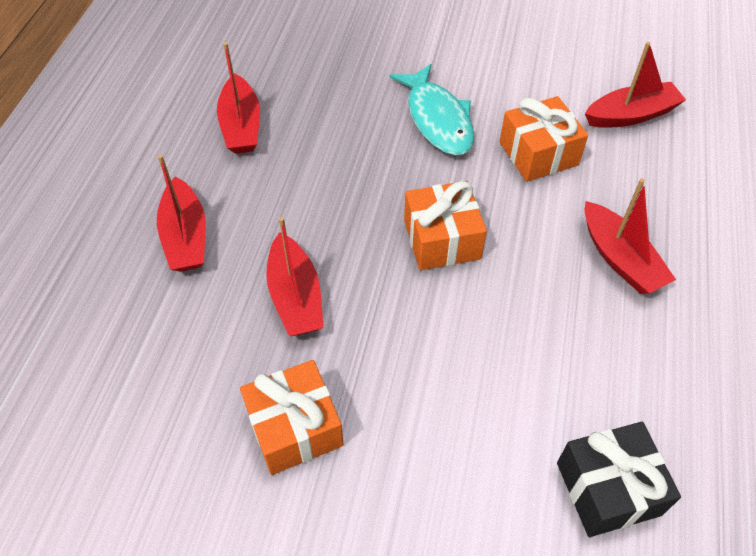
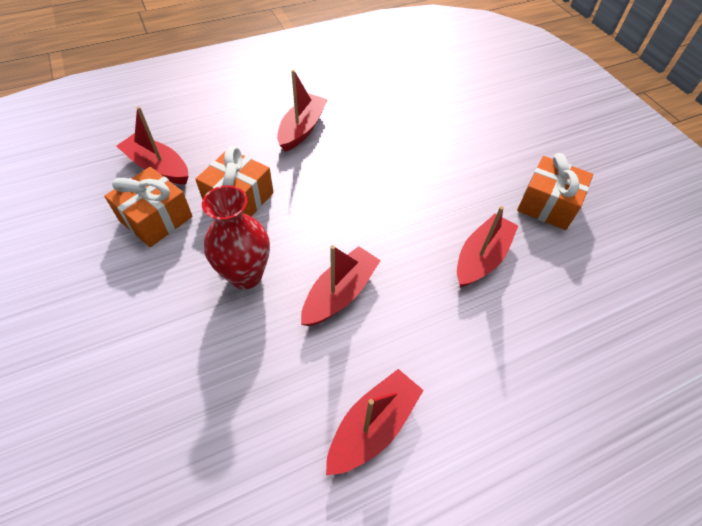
camera: 130 degrees left, 0 degrees up
(186, 237) = (514, 364): red boat -> red boat (340, 293)
(437, 119) = (245, 275): turquoise fish -> red vase
(442, 239) = (363, 210): orange gift -> orange gift (156, 218)
(608, 488) = (440, 90): black gift -> none

